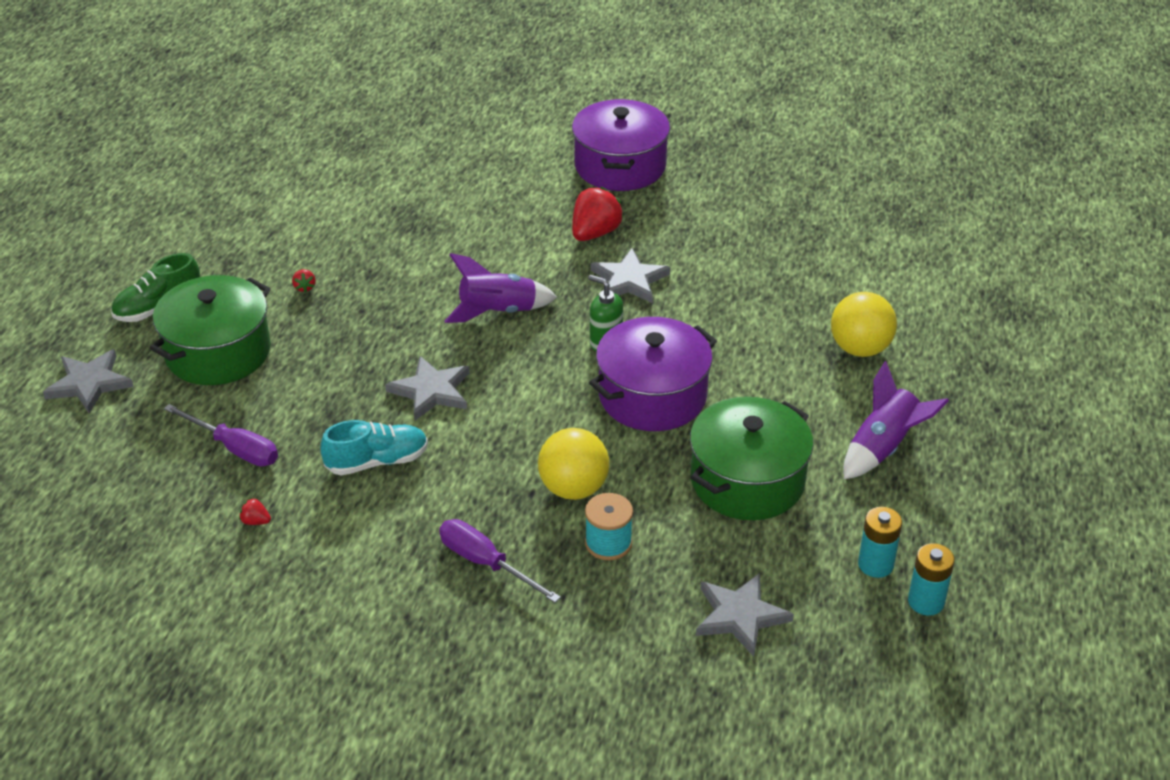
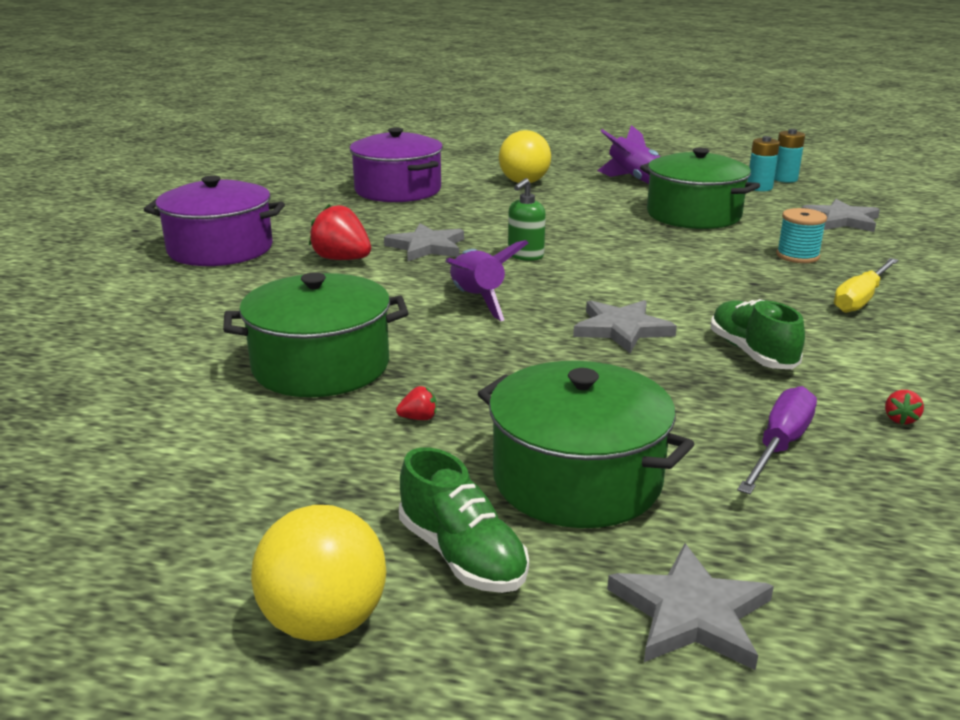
camera: 90 degrees left, 15 degrees down
(377, 461) = (752, 353): turquoise shoe -> green shoe
(385, 241) = (321, 366): none -> green pot
(486, 563) = (860, 299): purple screwdriver -> yellow screwdriver
(573, 488) = (738, 267): yellow ball -> yellow ball (324, 622)
(652, 396) = (600, 240): purple pot -> purple pot (398, 190)

